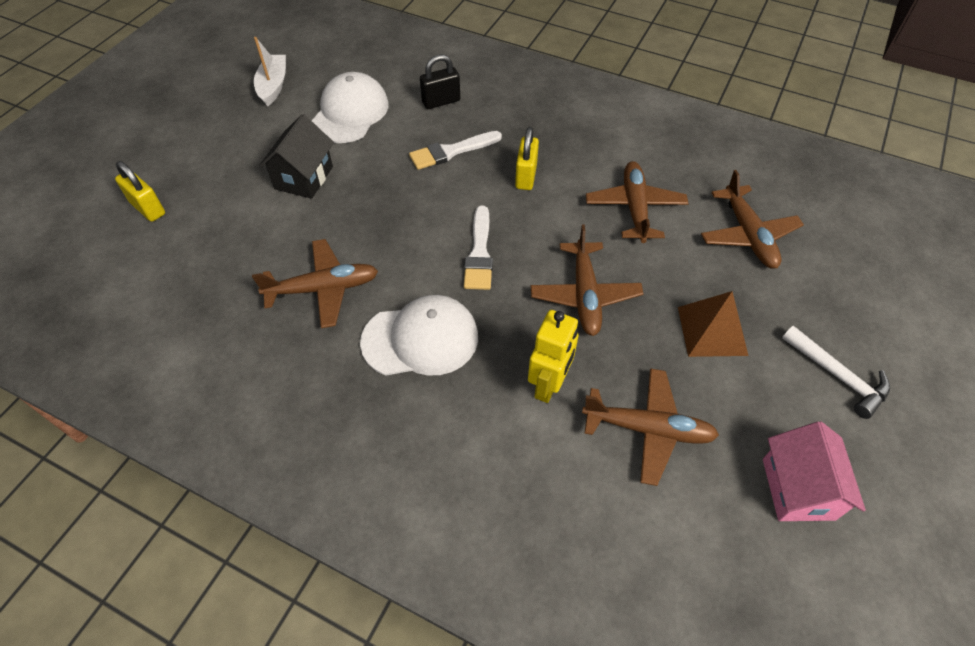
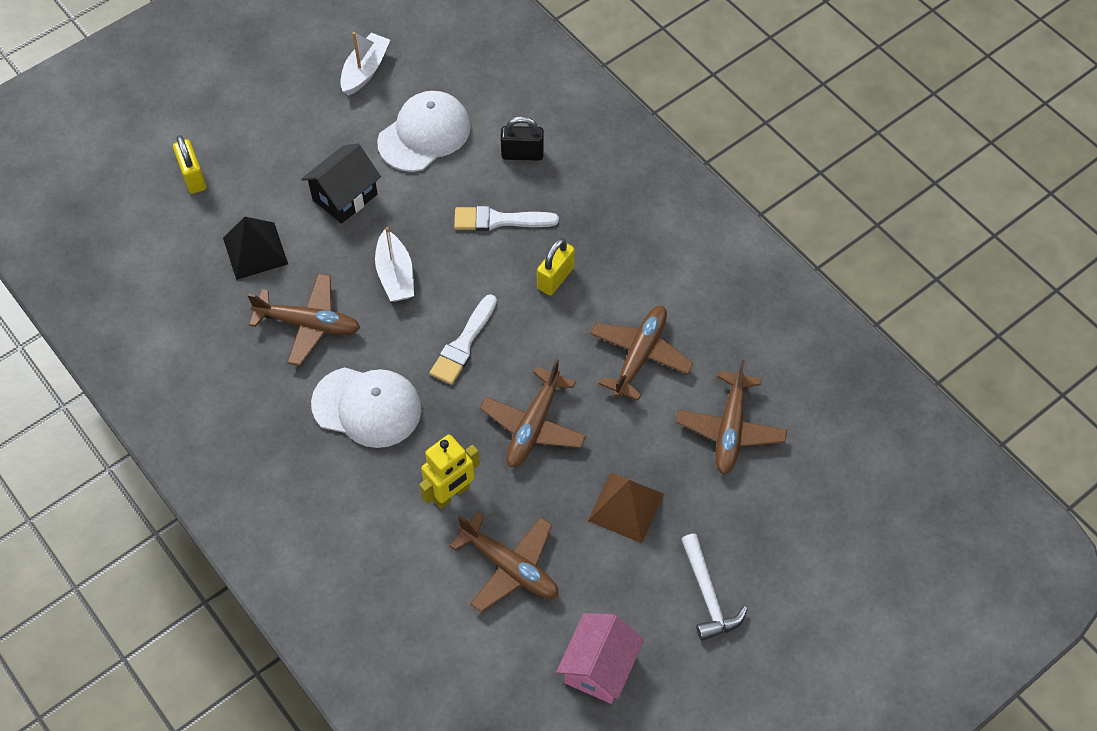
camera: 25 degrees right, 5 degrees up
(239, 246) = (255, 250): none -> black pyramid
(384, 221) = (395, 275): none -> white boat

